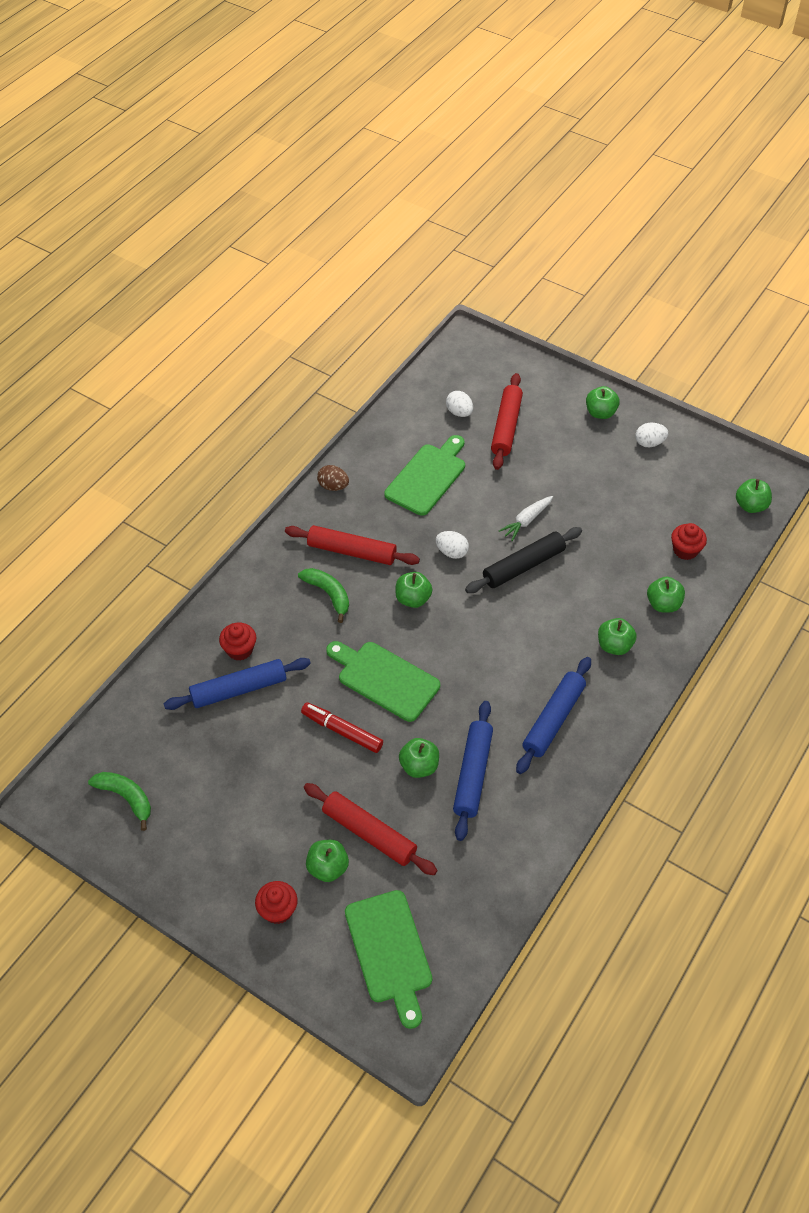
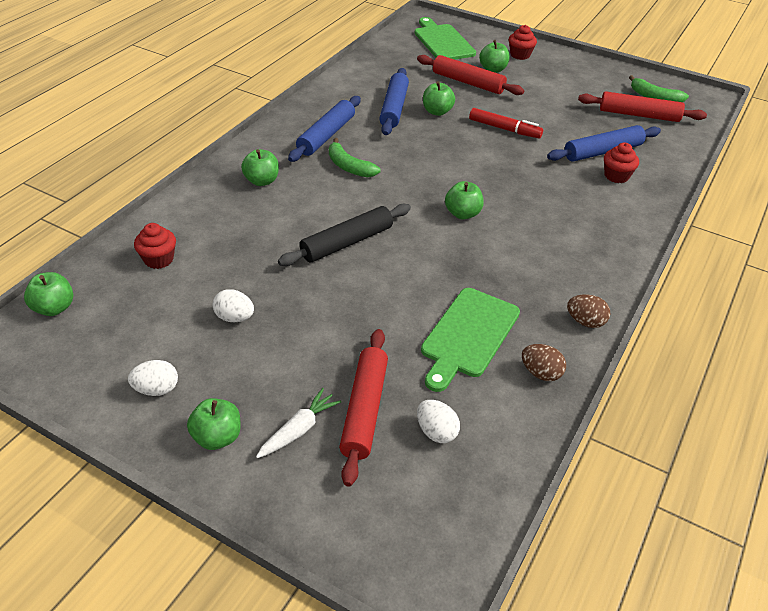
camera: 175 degrees right, 10 degrees down
(328, 594) = (550, 216): green banana -> green banana (349, 166)
(352, 552) = (538, 253): red rolling pin -> red rolling pin (639, 115)
(380, 448) = (540, 373): none -> brown egg
(385, 679) = (477, 158): green cutting board -> none
(452, 552) = (427, 254): white egg -> white egg (234, 317)
(526, 521) = (341, 287): white carrot -> white carrot (299, 430)
(663, 604) = (202, 212): green apple -> none

